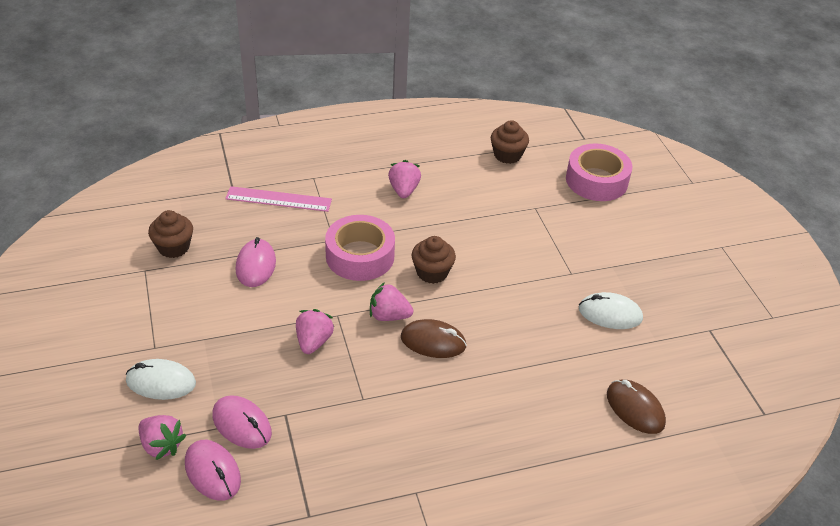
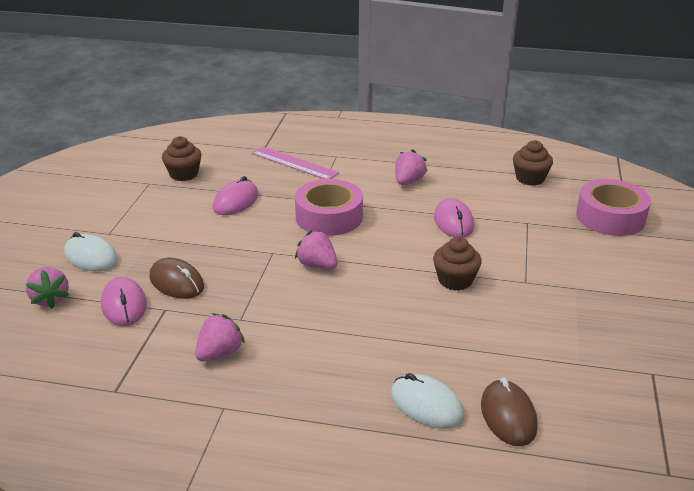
camera: 30 degrees right, 10 degrees down
(212, 472) = (70, 330): pink mouse -> pink mouse (453, 222)
(313, 342) = (235, 265): pink strawberry -> pink strawberry (219, 353)
(432, 272) = (384, 245): brown cupcake -> brown cupcake (455, 280)
(433, 342) = (341, 296): brown mouse -> brown mouse (176, 282)
(610, 314) = (542, 326): white mouse -> white mouse (426, 405)

